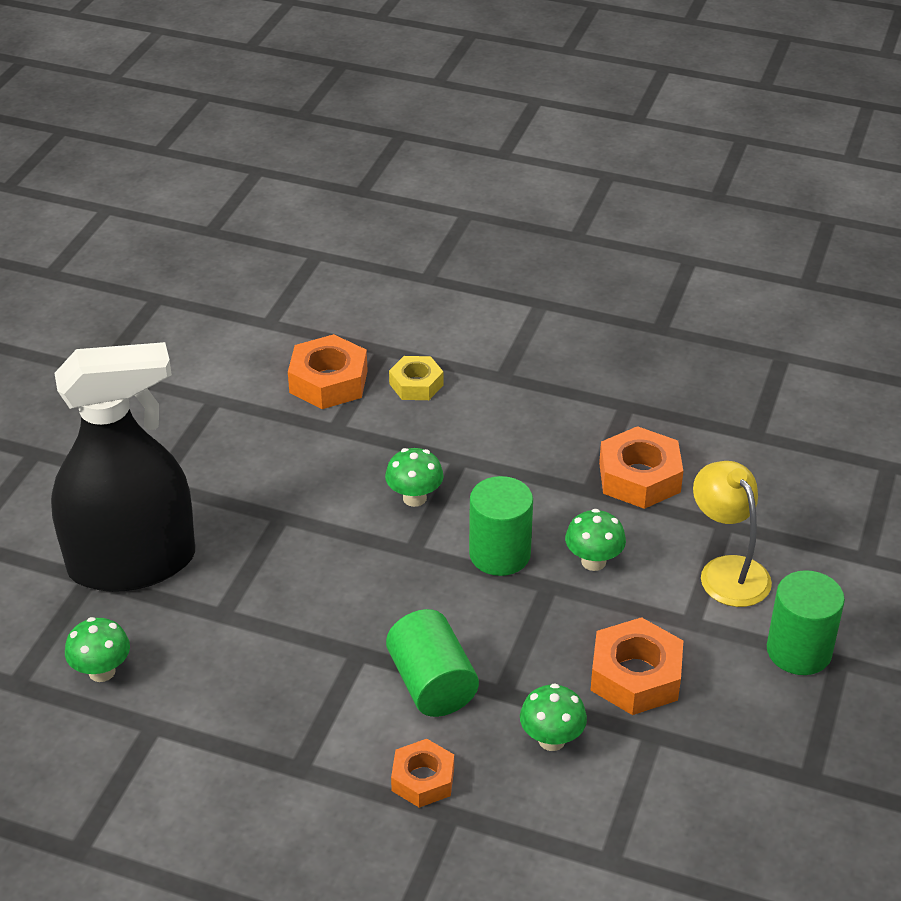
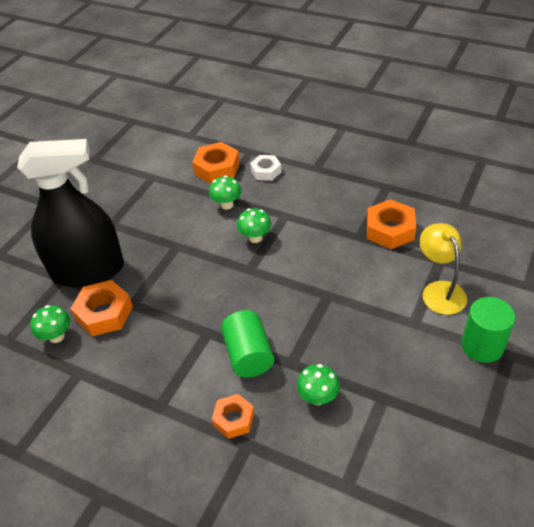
camera: 10 degrees right, 5 degrees up
(416, 384) = (266, 171): yellow nut -> white nut
(500, 554) = (300, 274): green cylinder -> none
(593, 561) = (357, 281): green mushroom -> green mushroom (227, 204)
(635, 676) = (375, 357): orange nut -> orange nut (104, 313)

